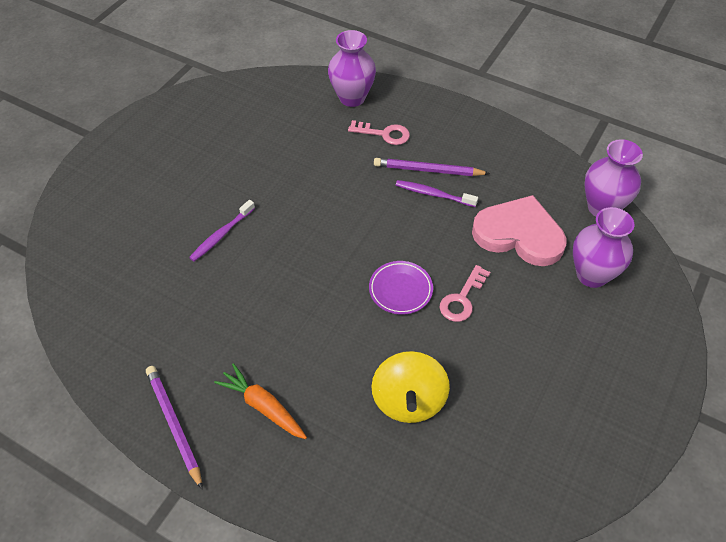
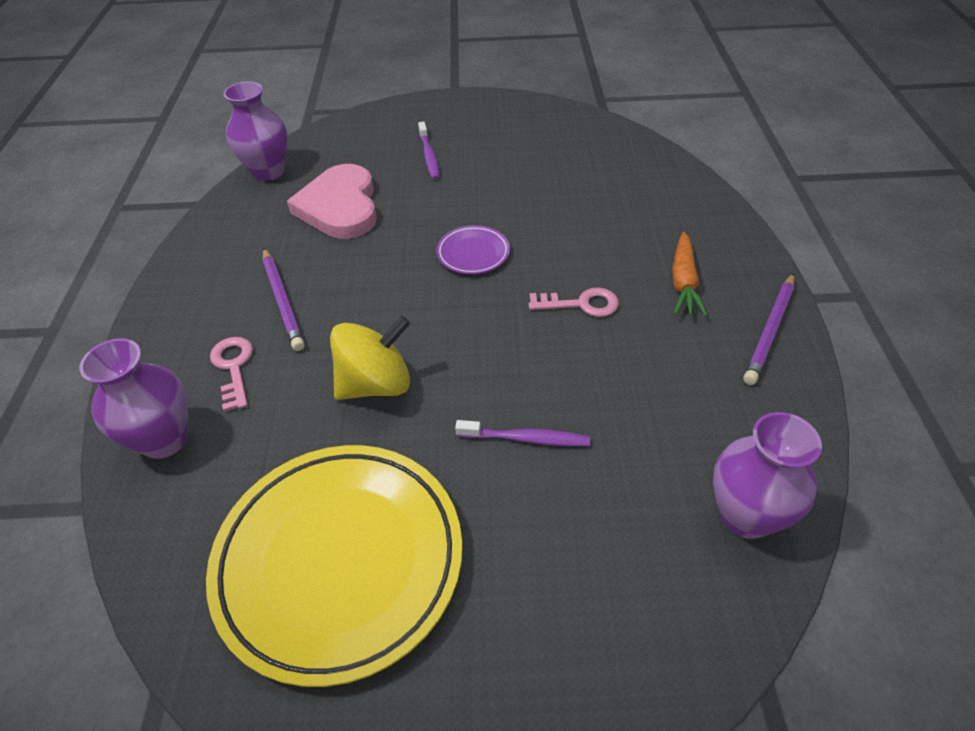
camera: 120 degrees left, 5 degrees down
(224, 137) = (340, 561): none -> yellow plate
(408, 400) = (582, 204): yellow spinning top -> yellow spinning top (376, 384)
(433, 194) = (321, 282): purple toothbrush -> purple toothbrush (429, 156)
(462, 299) = (449, 213): pink key -> pink key (581, 304)
(592, 275) = (360, 156): purple vase -> purple vase (745, 515)

